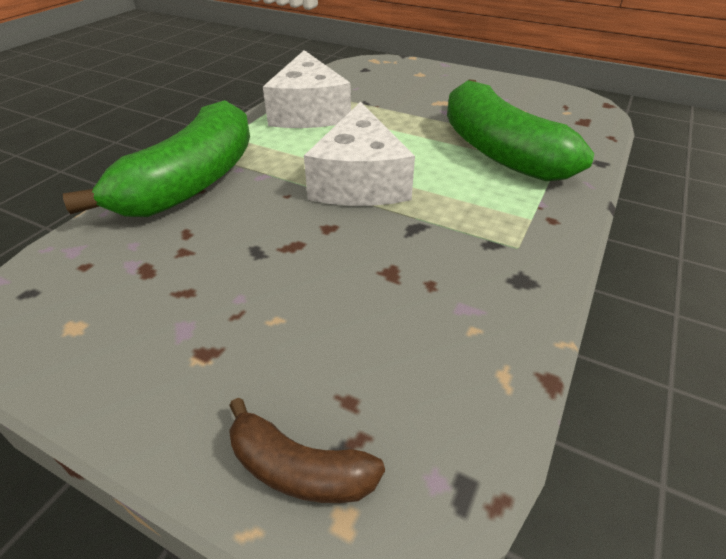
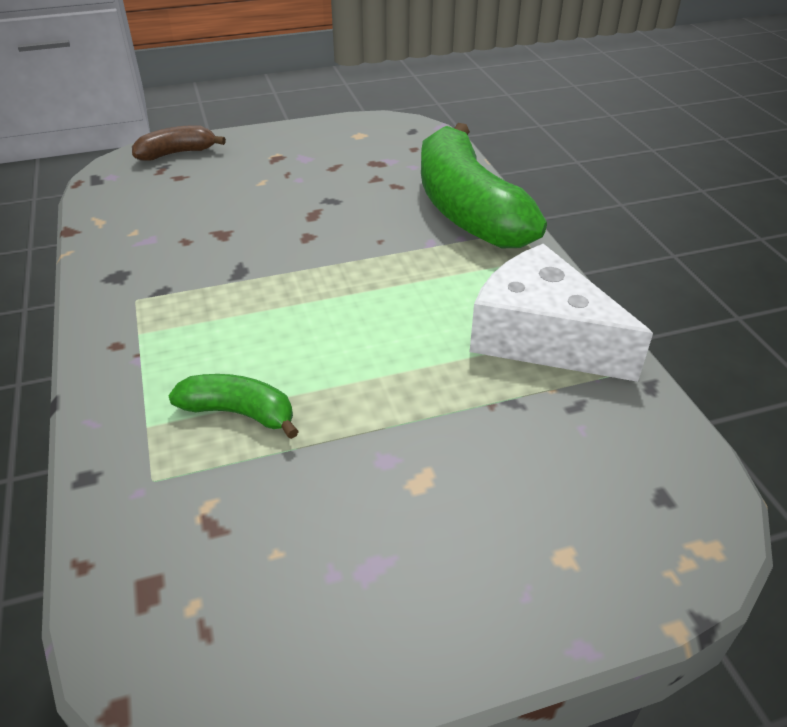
camera: 135 degrees right, 0 degrees up
(359, 180) = (341, 284): white cheese -> none
(498, 151) = (239, 413): green banana -> green banana, size x0.47

